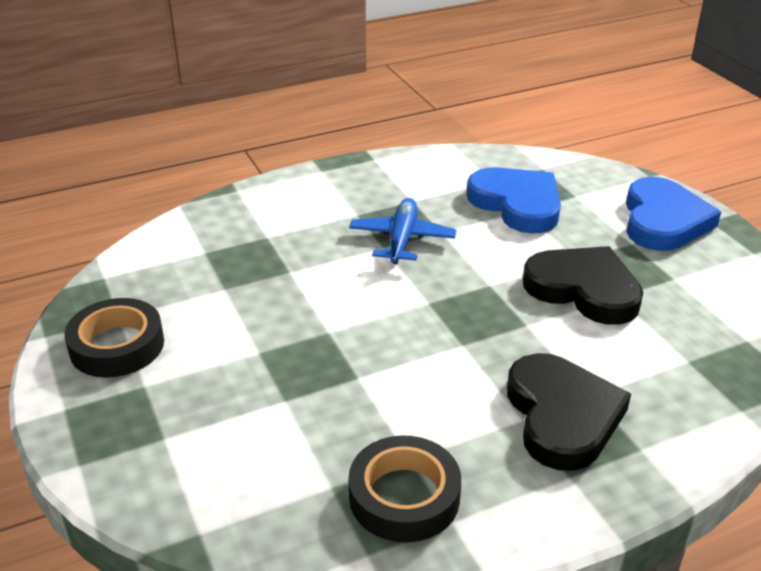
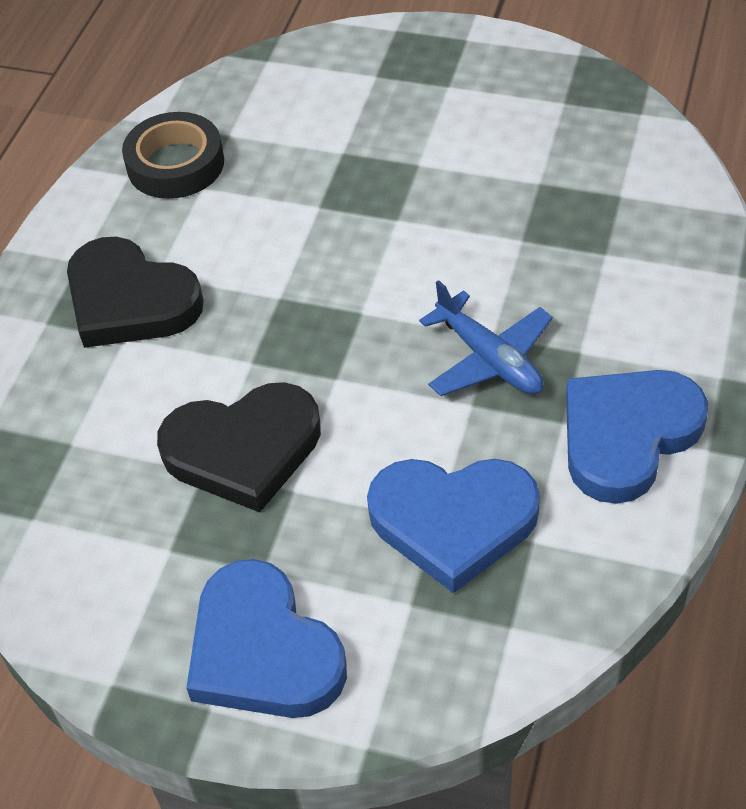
camera: 135 degrees right, 15 degrees up
(117, 345) = (519, 88): black tape -> none
(396, 180) = (627, 436): none -> blue heart

